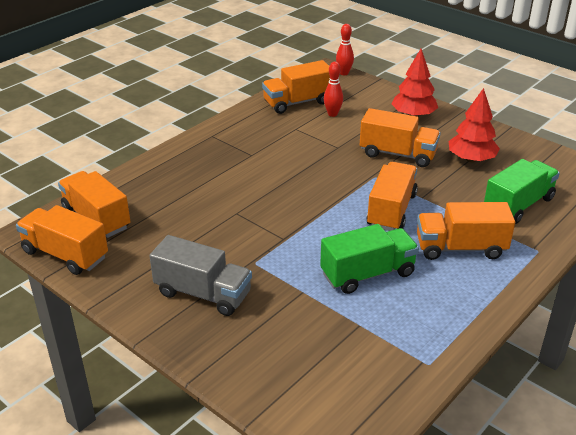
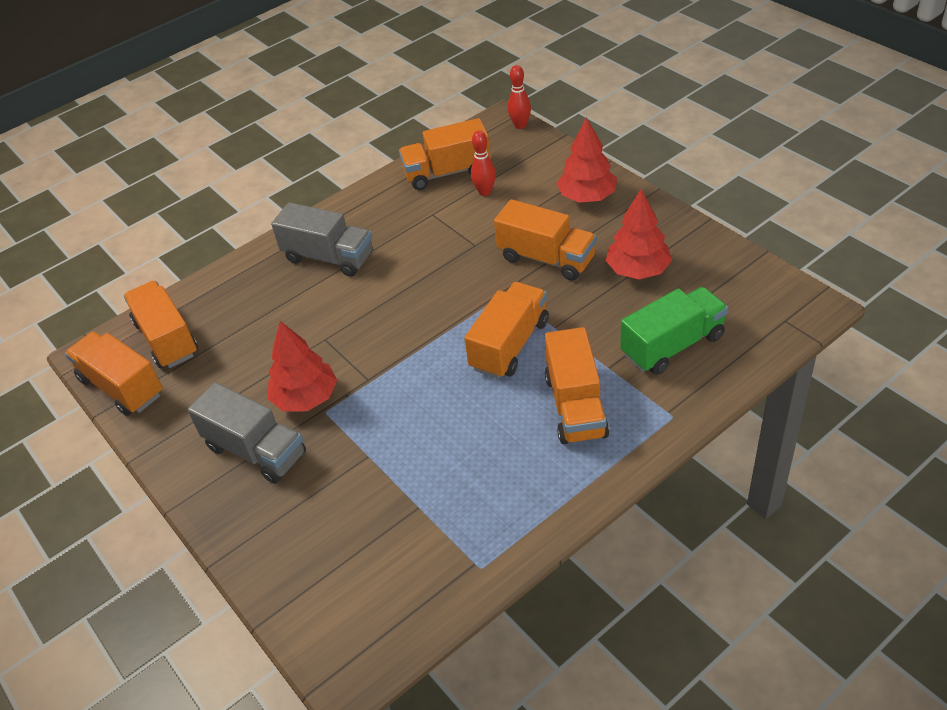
camera: 15 degrees right, 10 degrees up
(220, 158) = (329, 257): none -> grey truck
(234, 254) = (306, 398): none -> red tree
(368, 274) = (451, 437): green truck -> none
(460, 248) = (575, 406): orange truck -> orange truck turned 105 degrees counterclockwise

